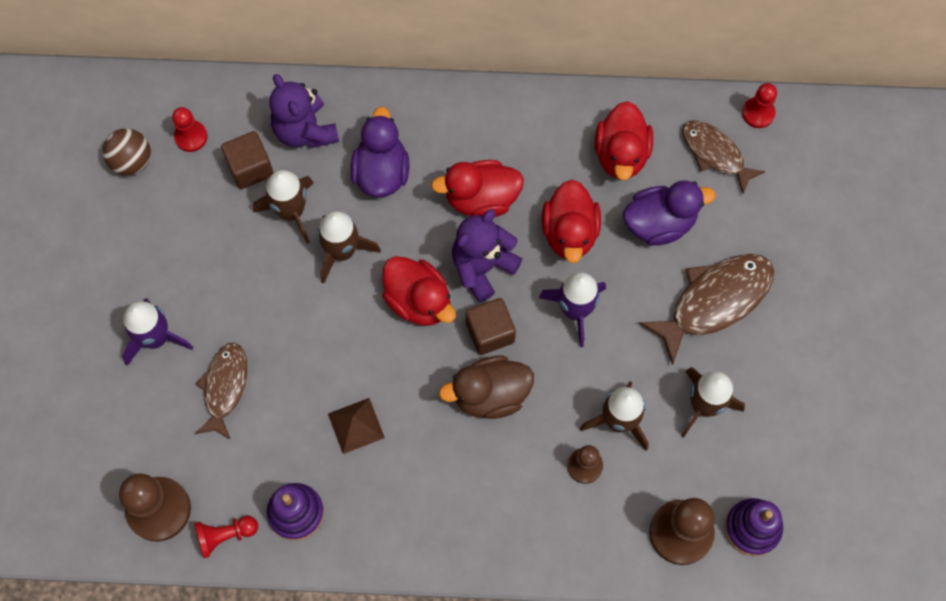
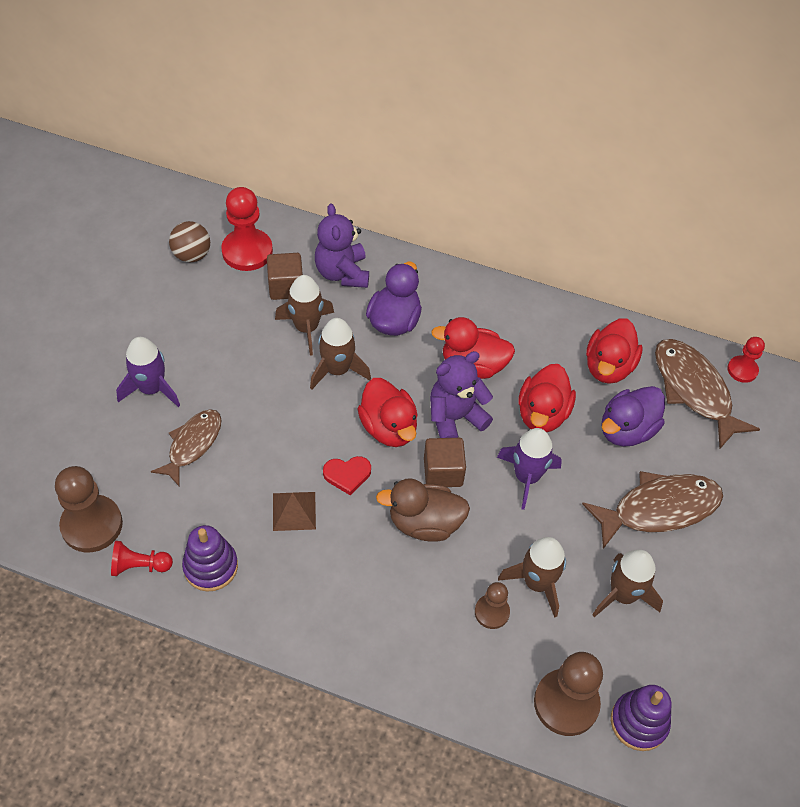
camera: 15 degrees right, 15 degrees down
(191, 137) = (247, 251): red pawn -> red pawn, size x1.78
(395, 368) = (347, 475): none -> red heart
(659, 223) = (626, 430): purple duck -> purple duck turned 135 degrees clockwise
(715, 154) = (694, 390): brown fish -> brown fish, size x1.53

